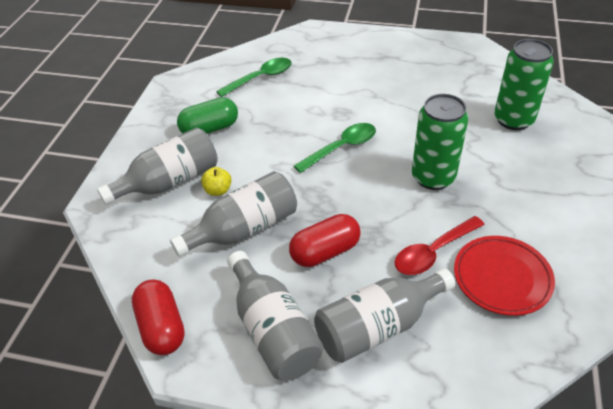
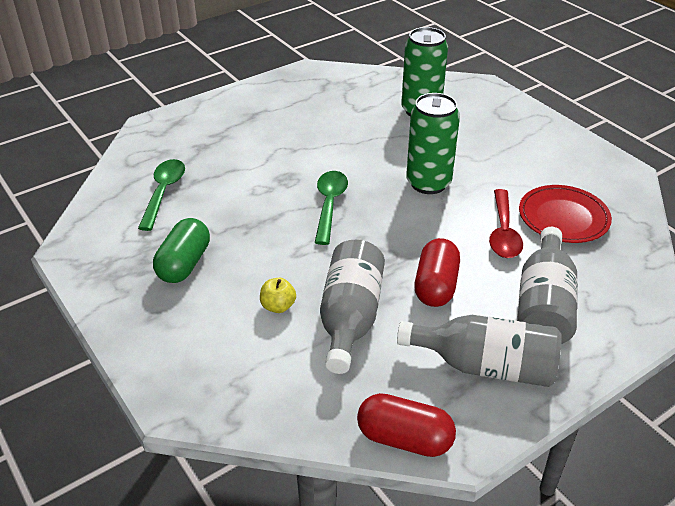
camera: 50 degrees left, 5 degrees down
(170, 181) = (219, 332): grey bottle -> none

